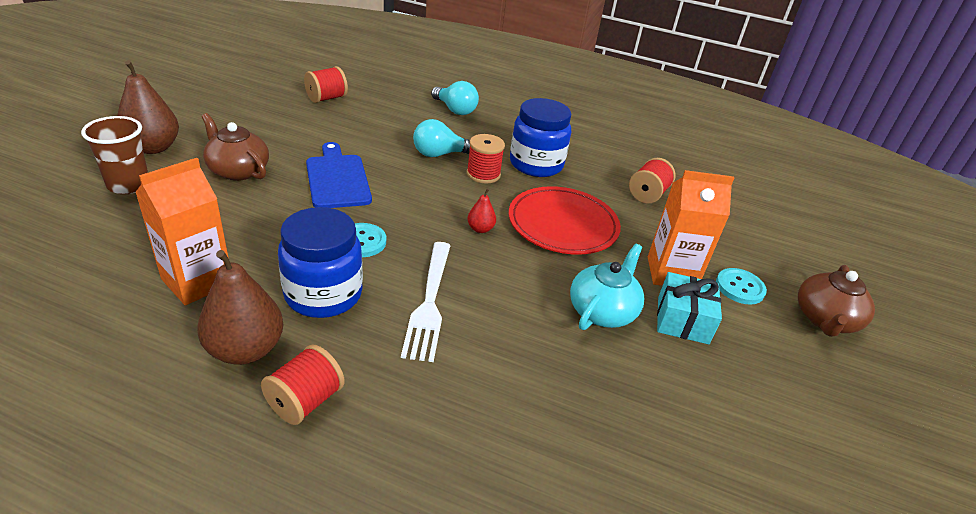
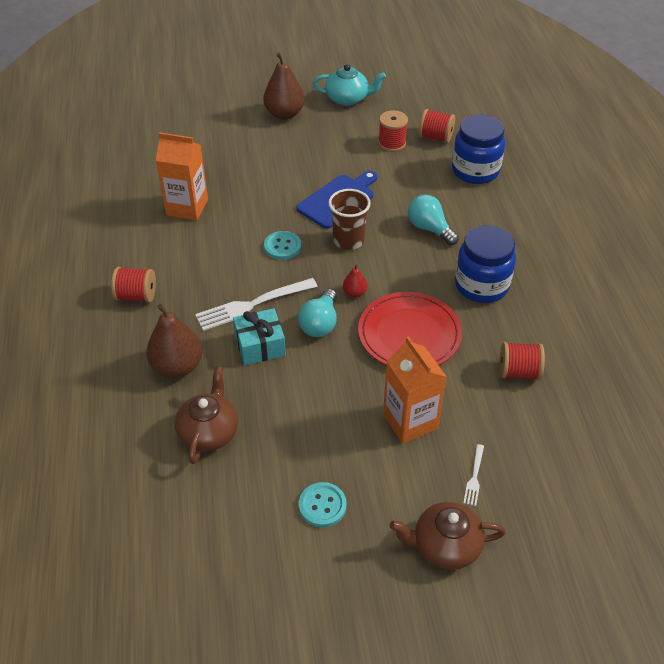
camera: 65 degrees right, 10 degrees up
(128, 185) = (240, 131): brown cup -> brown cup (348, 240)
(238, 170) = (299, 157): brown teapot -> brown teapot (209, 432)
(245, 349) = (153, 255): brown pear -> brown pear (177, 366)
(323, 294) = (219, 258): blue jar -> blue jar (475, 171)
(455, 110) = (510, 204): turquoise light bulb -> turquoise light bulb (320, 323)
(483, 174) = (429, 263): red spool -> red spool (392, 143)
(602, 311) = (322, 393): turquoise teapot -> turquoise teapot (348, 98)
(682, 320) = (354, 444): turquoise gift -> turquoise gift (260, 345)
(740, 287) = (434, 473): turquoise button -> turquoise button (322, 505)
(752, 268) = (474, 477): none -> white fork

